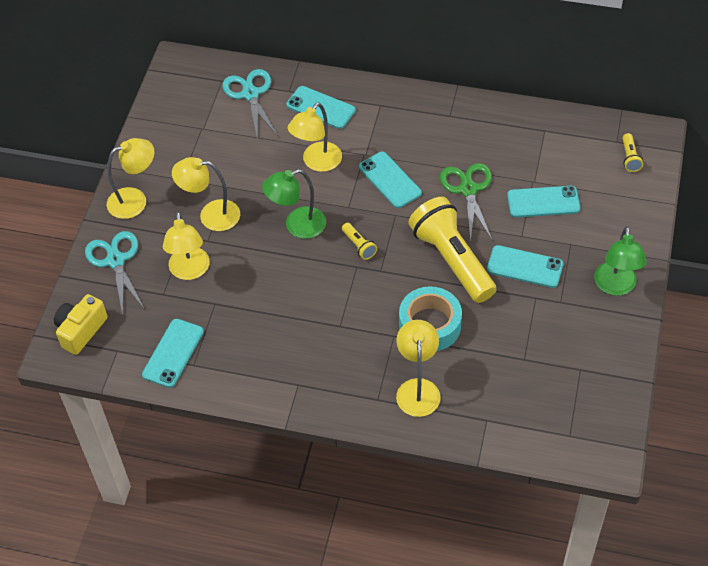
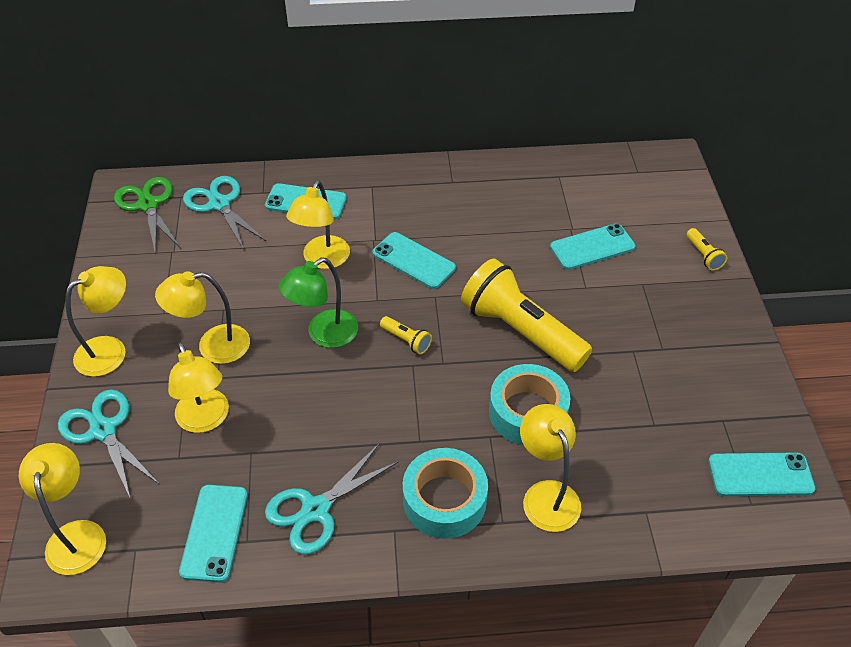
camera: 20 degrees left, 5 degrees down
(81, 330) = (76, 535): yellow camera -> yellow lamp
(248, 356) = (316, 509): none -> turquoise scissors
(341, 373) = (444, 500): none -> turquoise tape
(468, 190) = (505, 252): green scissors -> green scissors (148, 205)
(525, 267) = (605, 319): turquoise phone -> turquoise phone (760, 475)
(615, 286) = (713, 318): green lamp -> none
(630, 158) = (659, 184): yellow flashlight -> yellow flashlight (703, 255)

